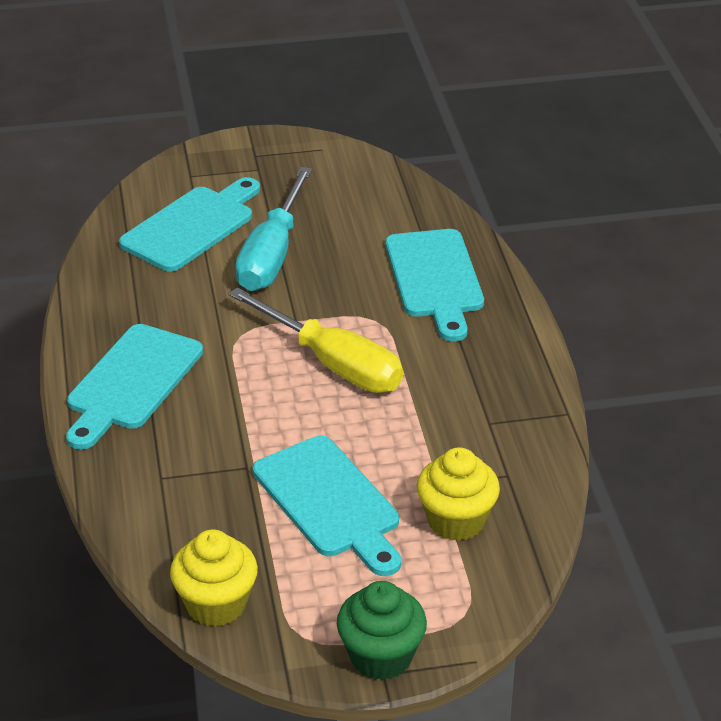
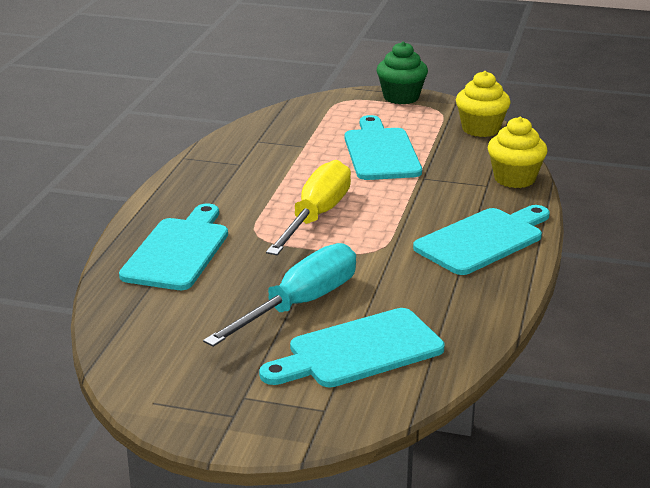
camera: 155 degrees left, 10 degrees down
(333, 364) = (316, 216): yellow screwdriver -> yellow screwdriver turned 45 degrees clockwise
(456, 521) = (310, 130): yellow cupcake -> yellow cupcake (514, 179)

